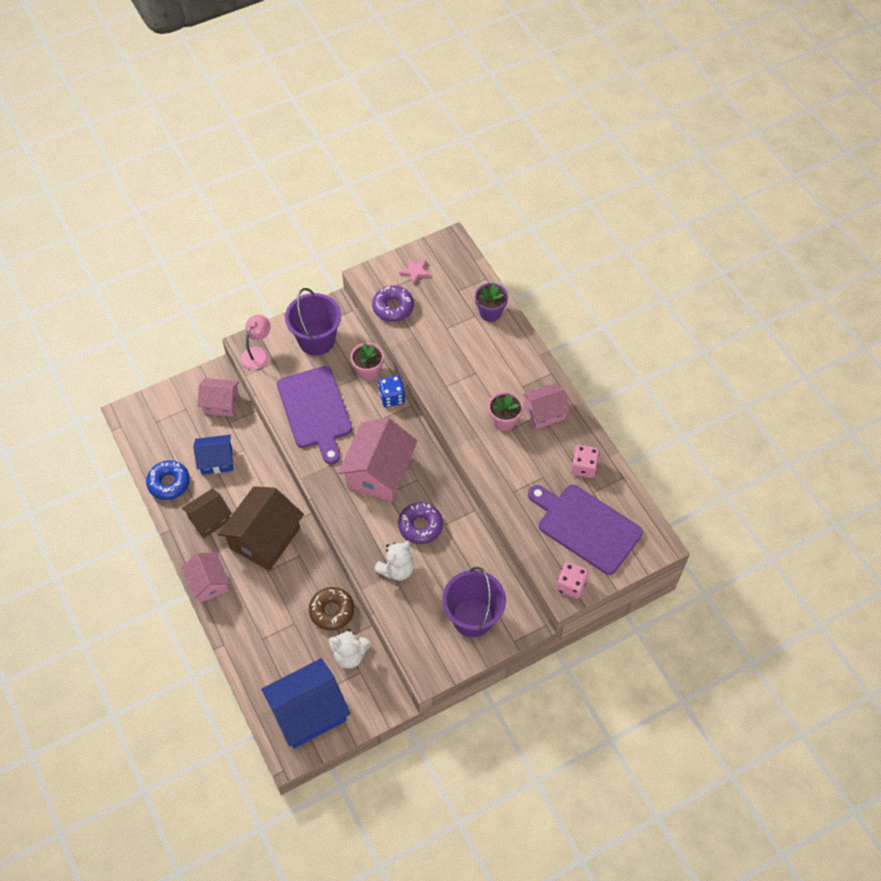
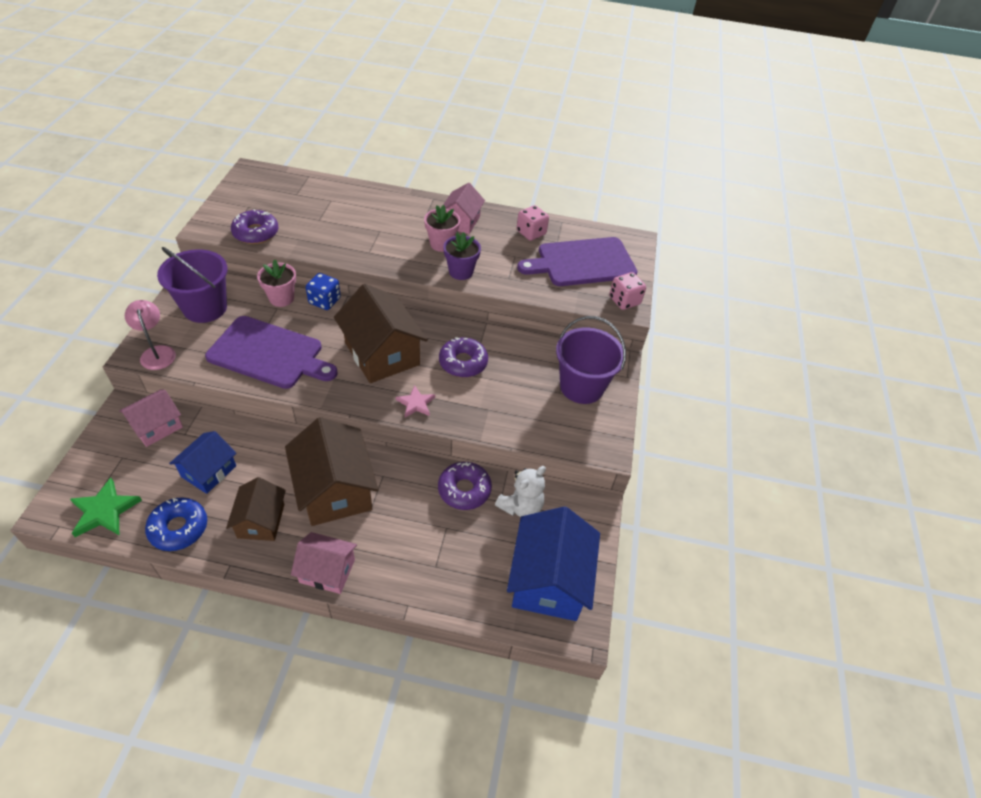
camera: 55 degrees left, 10 degrees down
(147, 437) = (104, 510): none -> green star
(332, 611) = (464, 490): brown donut -> purple donut
(379, 472) = (382, 354): pink house -> brown house
(396, 569) = (486, 404): white teddy bear -> none
(415, 271) = (244, 202): pink star -> pink star (416, 403)
(490, 312) = (340, 192): purple flower pot -> purple flower pot (461, 272)

